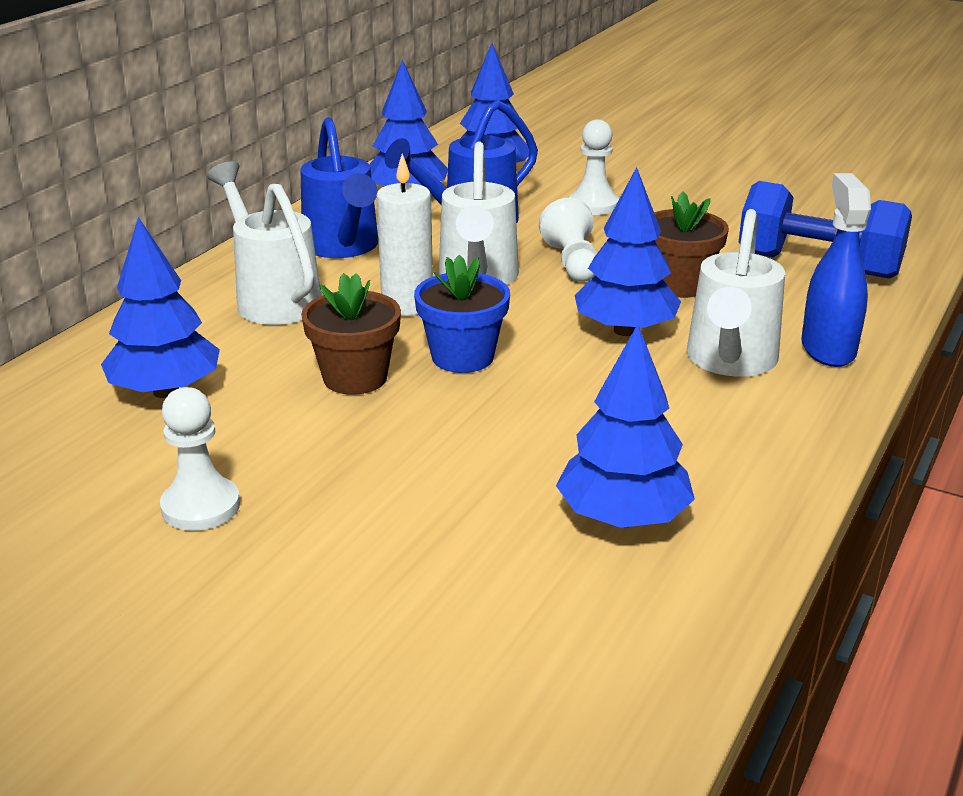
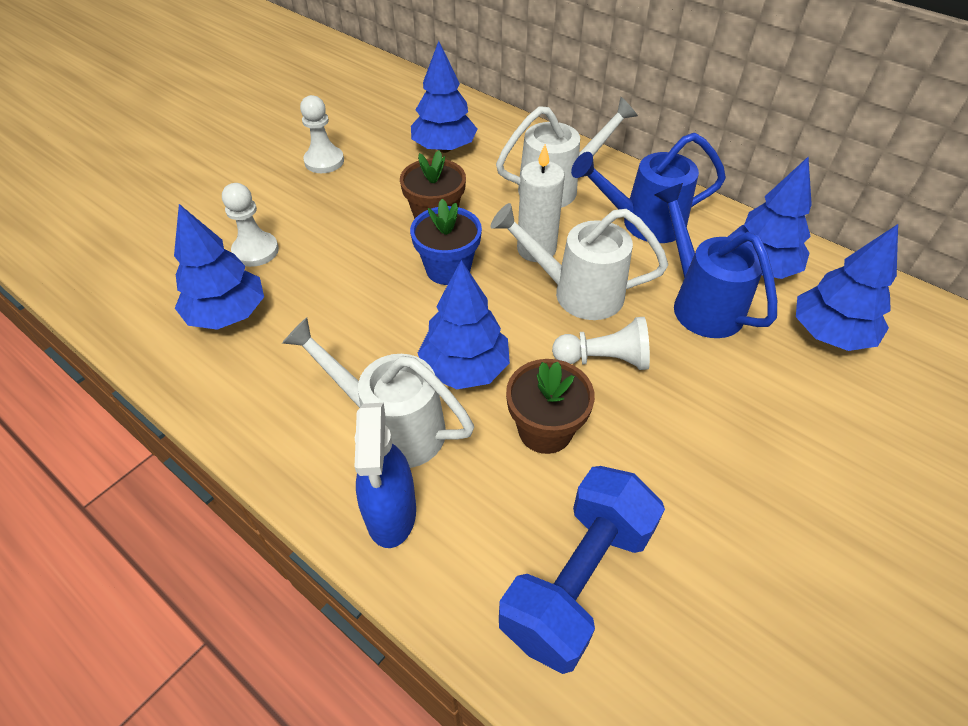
camera: 100 degrees right, 20 degrees up
(593, 205) = (750, 404): white pawn -> white pawn (255, 251)
(828, 349) = (391, 513): blue spray bottle -> blue spray bottle turned 75 degrees clockwise

